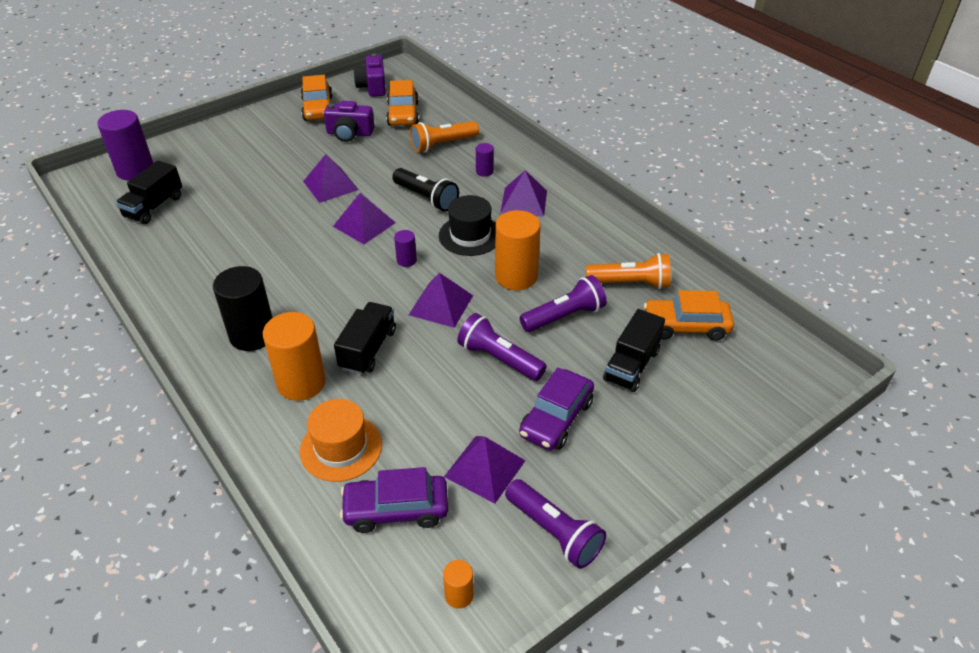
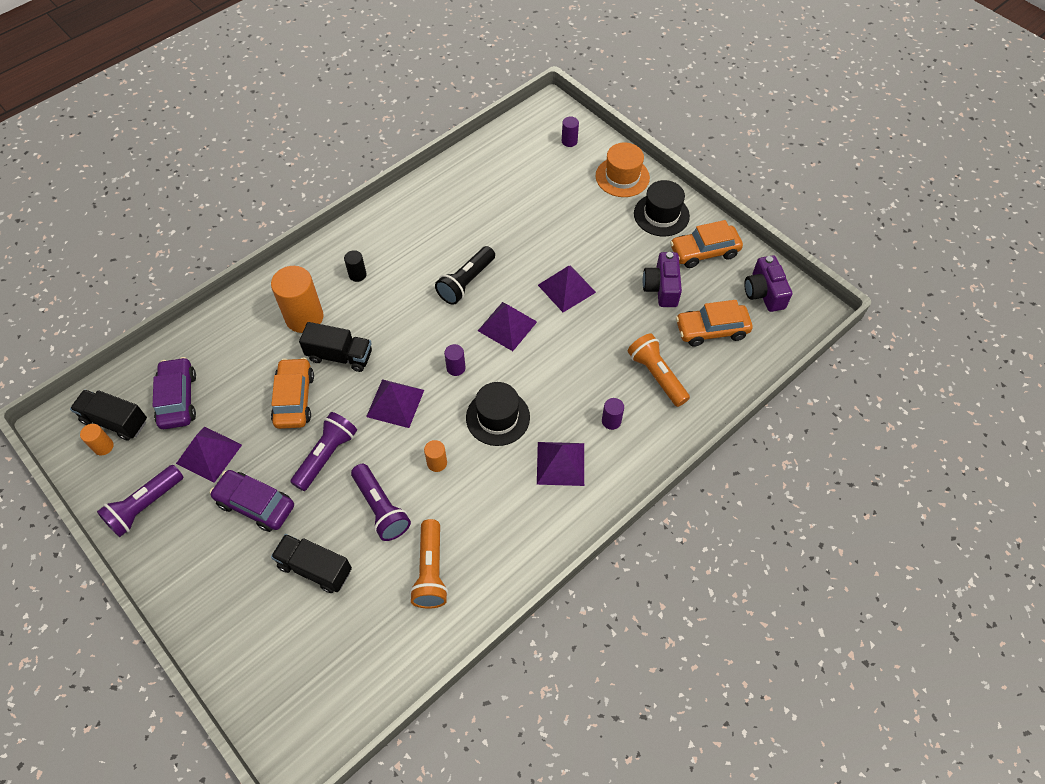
camera: 85 degrees right, 15 degrees up
(135, 170) = (569, 141): purple cylinder -> purple cylinder, size x0.48
(154, 207) = (517, 169): black truck -> black truck (115, 421)
(252, 335) = (357, 275): black cylinder -> black cylinder, size x0.48
(264, 126) = (661, 215): none -> black hat
(341, 447) = (238, 355): orange hat -> orange hat (622, 177)
(372, 86) = (764, 292): purple camera -> purple camera turned 90 degrees counterclockwise
(426, 198) = (555, 372): black flashlight -> black flashlight (466, 282)
(516, 276) = (437, 463): orange cylinder -> orange cylinder, size x0.48
(686, 326) = (367, 623): orange car -> orange car (294, 399)

